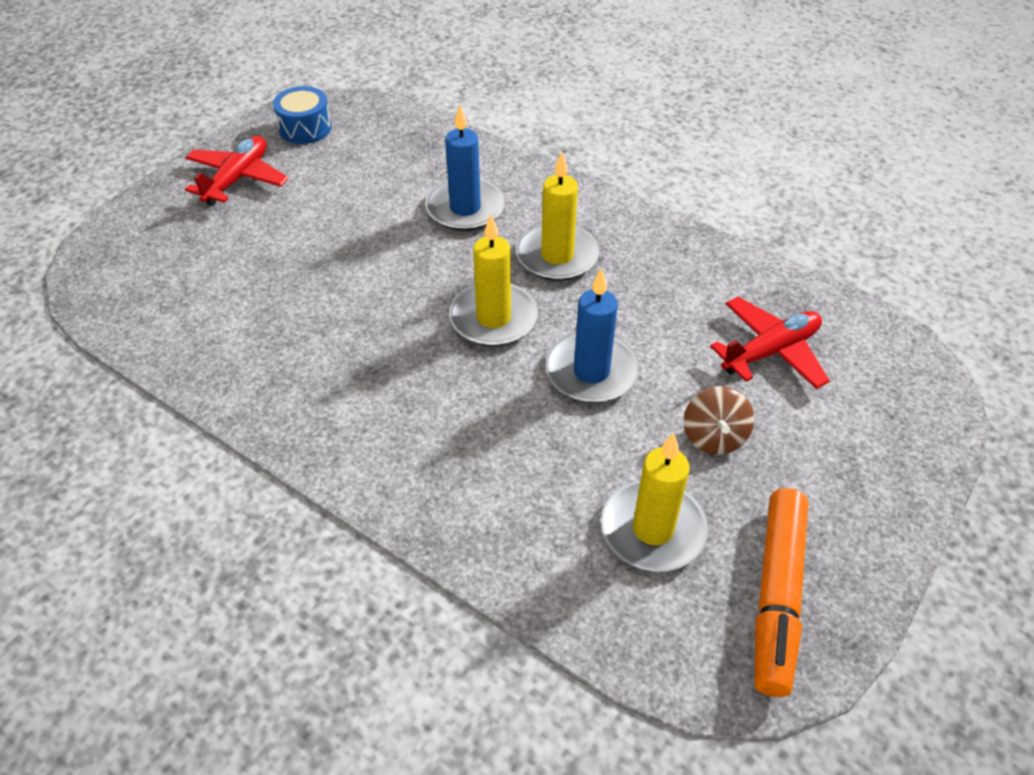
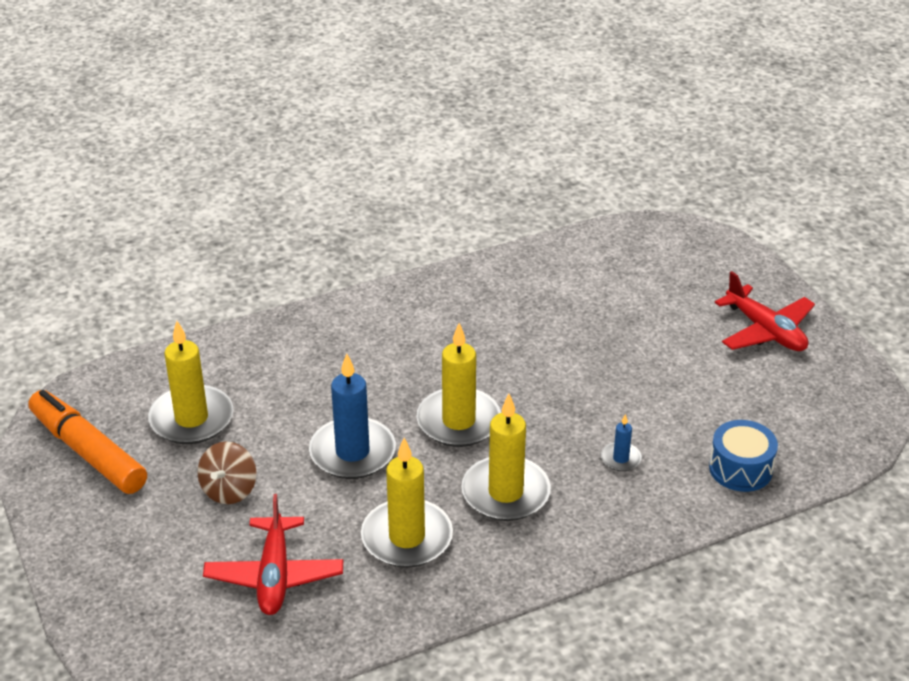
camera: 120 degrees right, 10 degrees down
(305, 128) = (831, 394): blue drum -> blue drum (740, 469)
(465, 208) = (621, 458): blue candle -> blue candle, size x0.47
(656, 291) = (407, 537): none -> yellow candle
(714, 437) = (229, 490): brown spinning top -> brown spinning top turned 105 degrees counterclockwise

